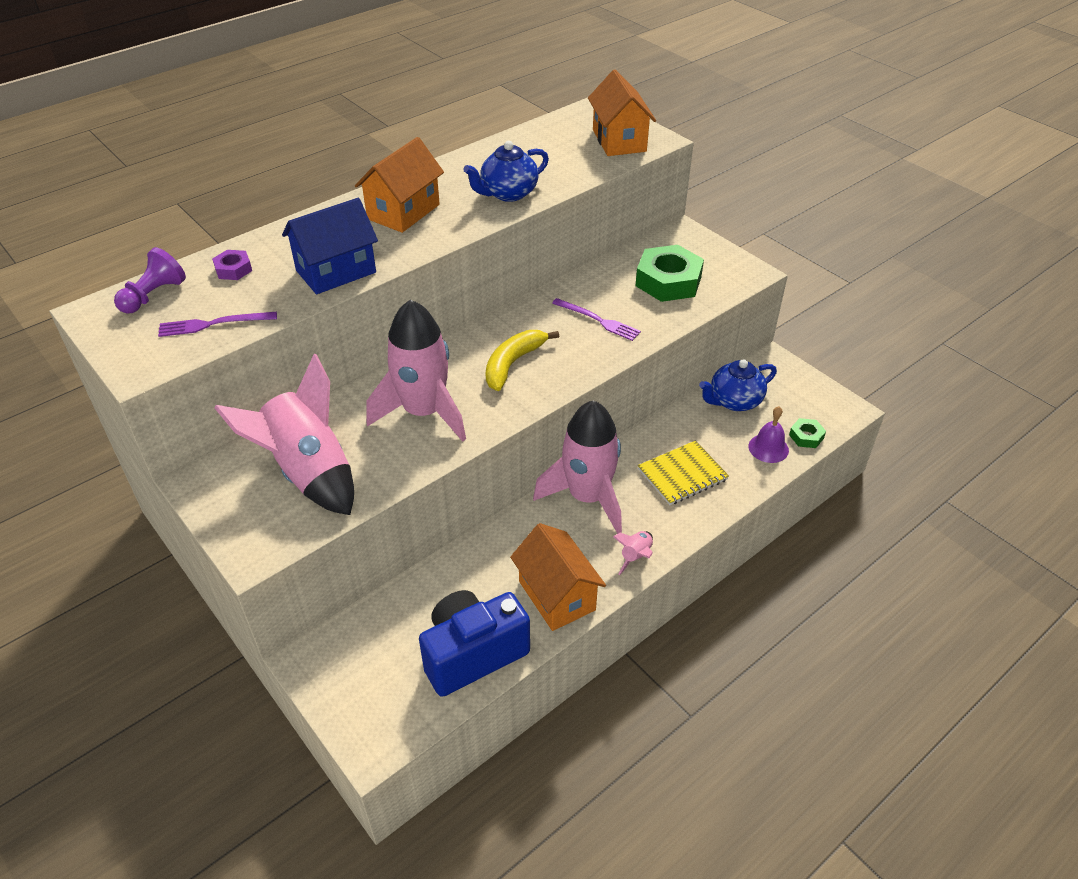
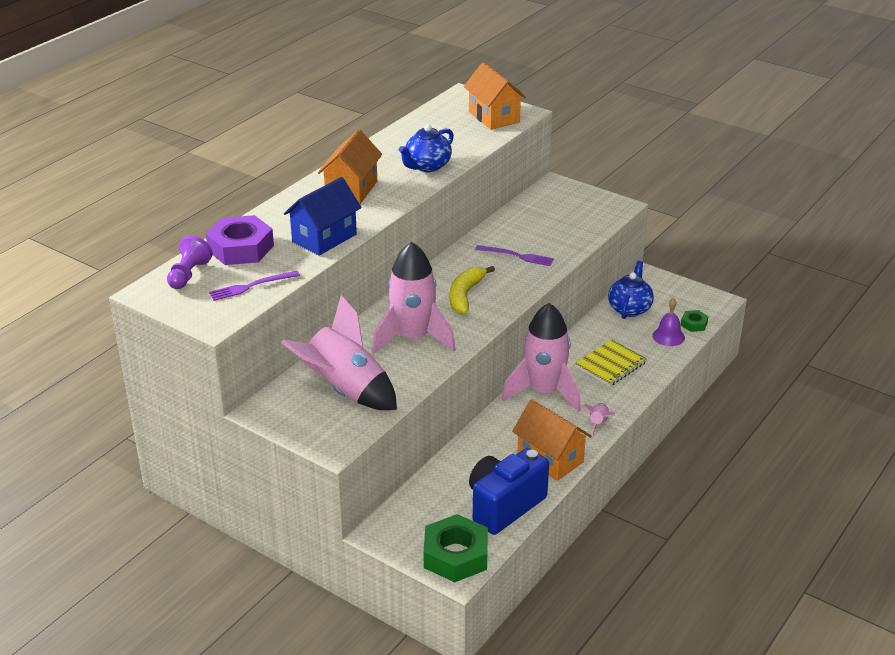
camera: 15 degrees left, 10 degrees down
(233, 269) = (241, 248): purple nut -> purple nut, size x2.09
(668, 281) = (559, 221): green nut -> green nut (456, 555)
(734, 401) = (629, 309): blue teapot -> blue teapot turned 150 degrees clockwise

